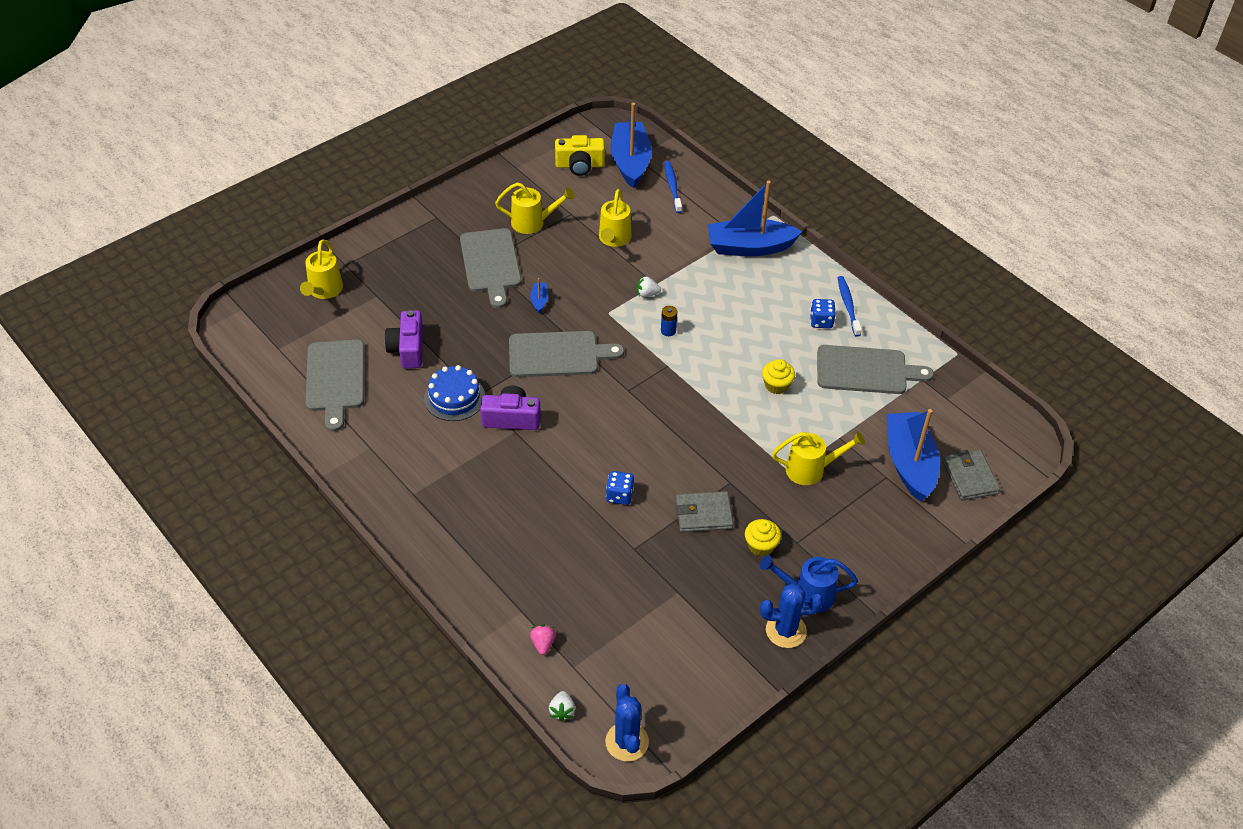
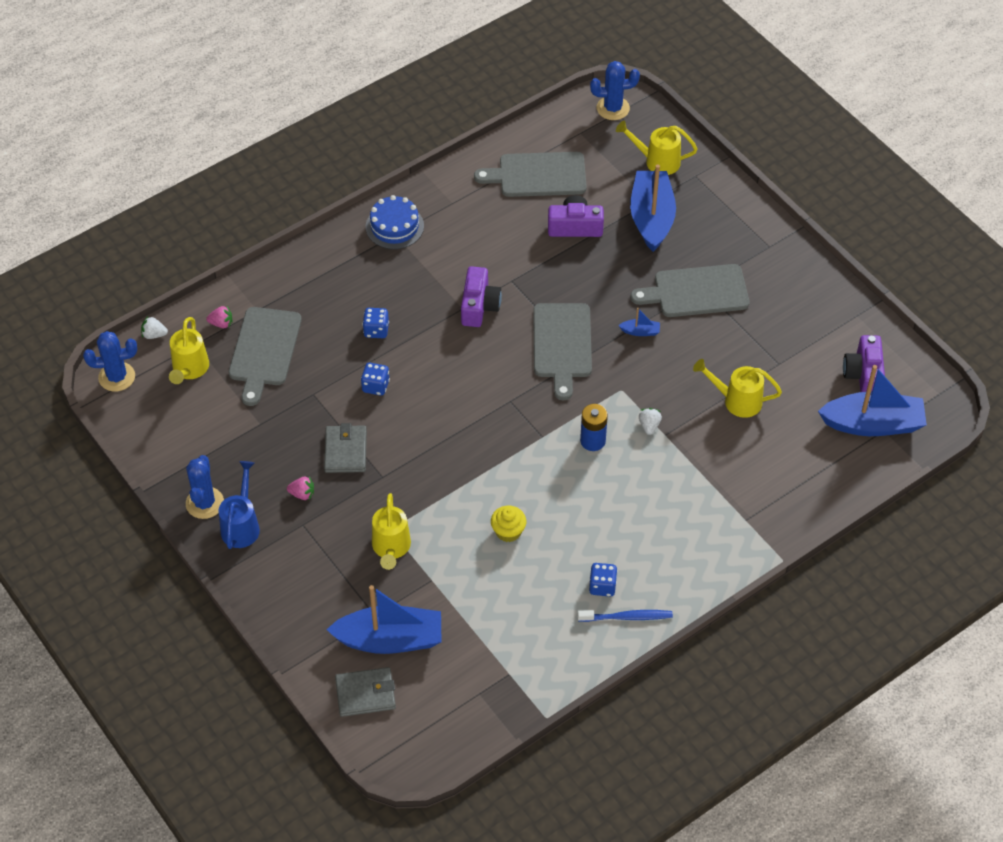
camera: 95 degrees right, 5 degrees up
(246, 324) = (613, 108): none -> blue cactus
(454, 397) = (509, 263): blue cake -> blue cake (394, 226)
(533, 222) = (762, 329): yellow watering can -> yellow watering can (189, 369)
(546, 500) = (376, 330): none -> blue dice
(580, 165) = (864, 375): yellow camera -> purple camera
(668, 331) = (593, 441): blue battery -> blue battery, size x1.52
(672, 187) = (829, 462): blue toothbrush -> none
(749, 247) = (725, 530): blue boat -> blue boat (651, 218)
(761, 546) = (302, 494): yellow cupcake -> pink strawberry
(866, 370) = (525, 619): grey cutting board -> grey cutting board (264, 350)

